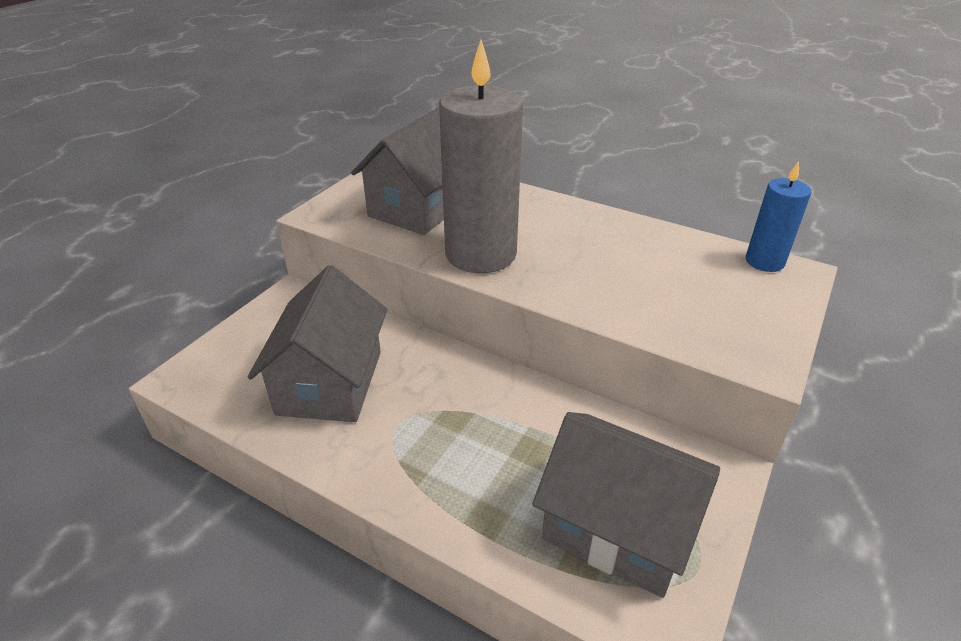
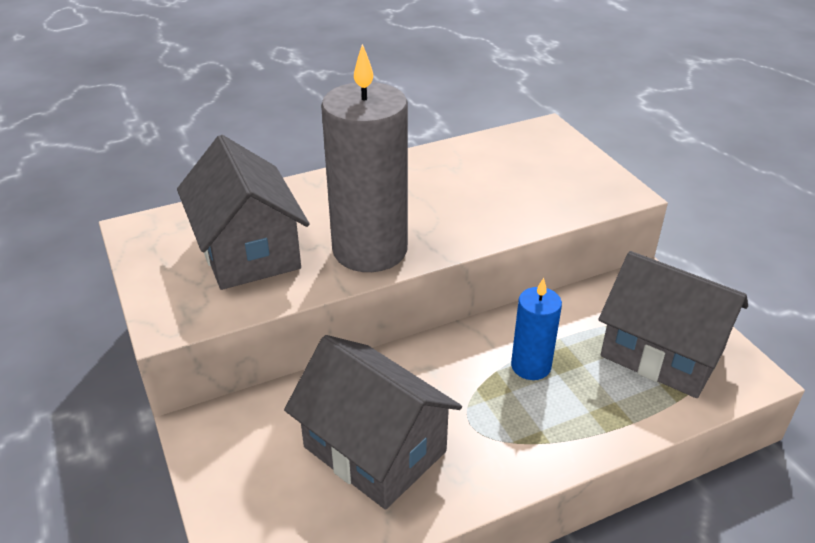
camera: 55 degrees left, 0 degrees up
(618, 527) = (662, 353): grey house -> grey house turned 60 degrees clockwise
(764, 261) = (524, 133): blue candle -> blue candle (531, 366)

